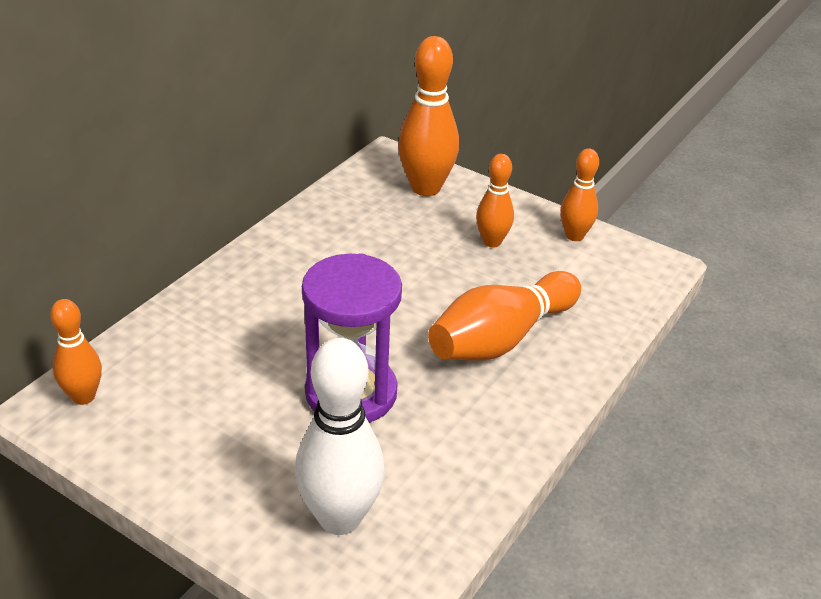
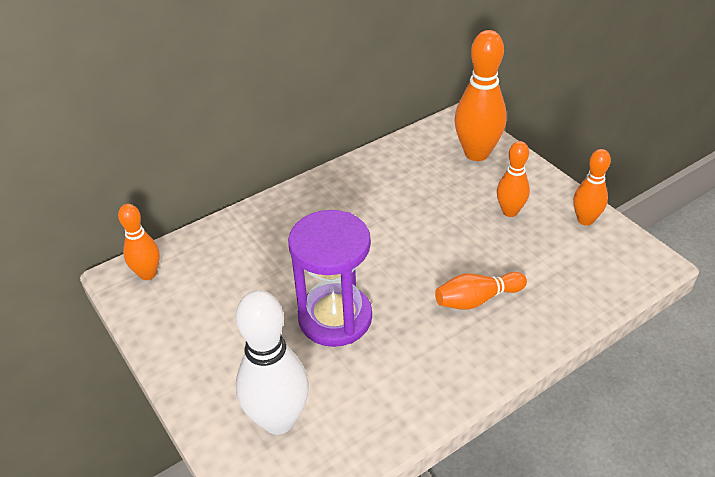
camera: 25 degrees right, 5 degrees up
(501, 338) = (477, 299): orange bowling pin -> orange bowling pin, size x0.59

